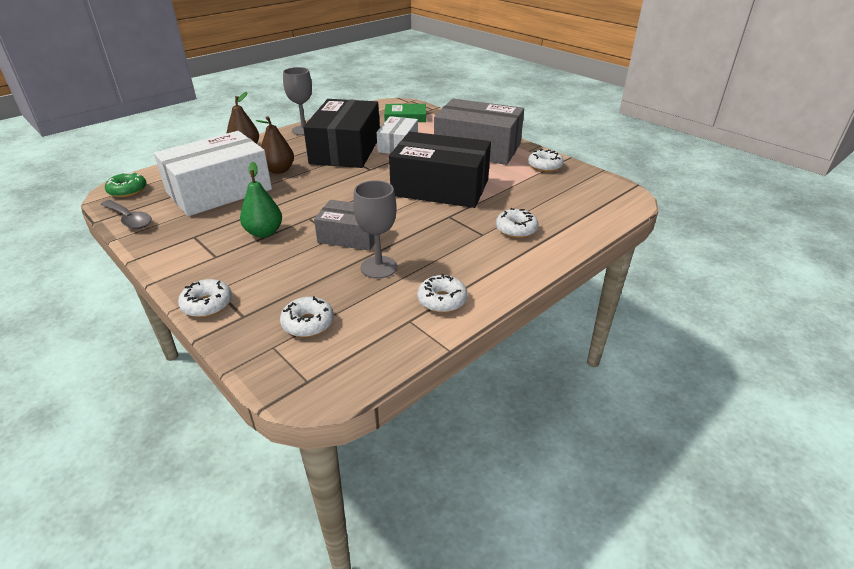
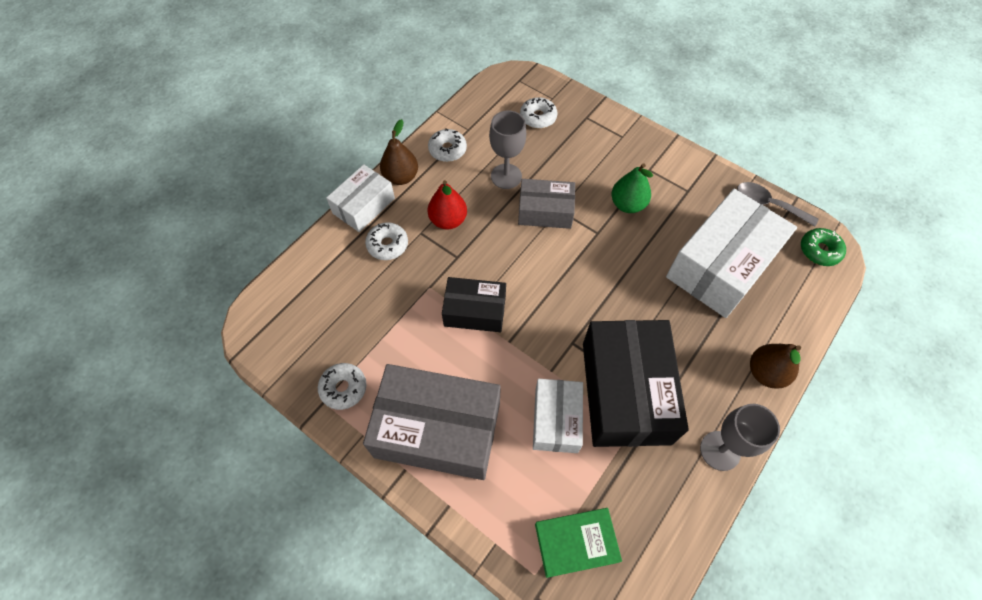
camera: 170 degrees right, 25 degrees up
(207, 304) = (618, 122): white donut -> none
(279, 170) = (683, 320): brown pear -> brown pear (401, 177)
(440, 188) = (475, 311): black box -> black box, size x0.57
(453, 240) = (448, 220): none -> red pear
(544, 259) = (363, 206): none -> white box

